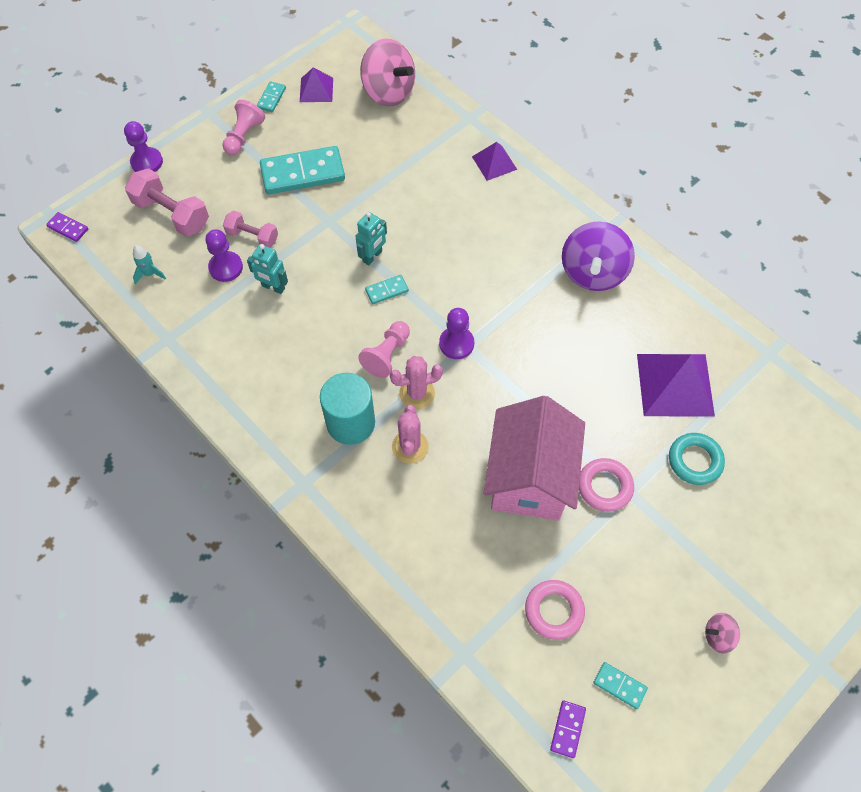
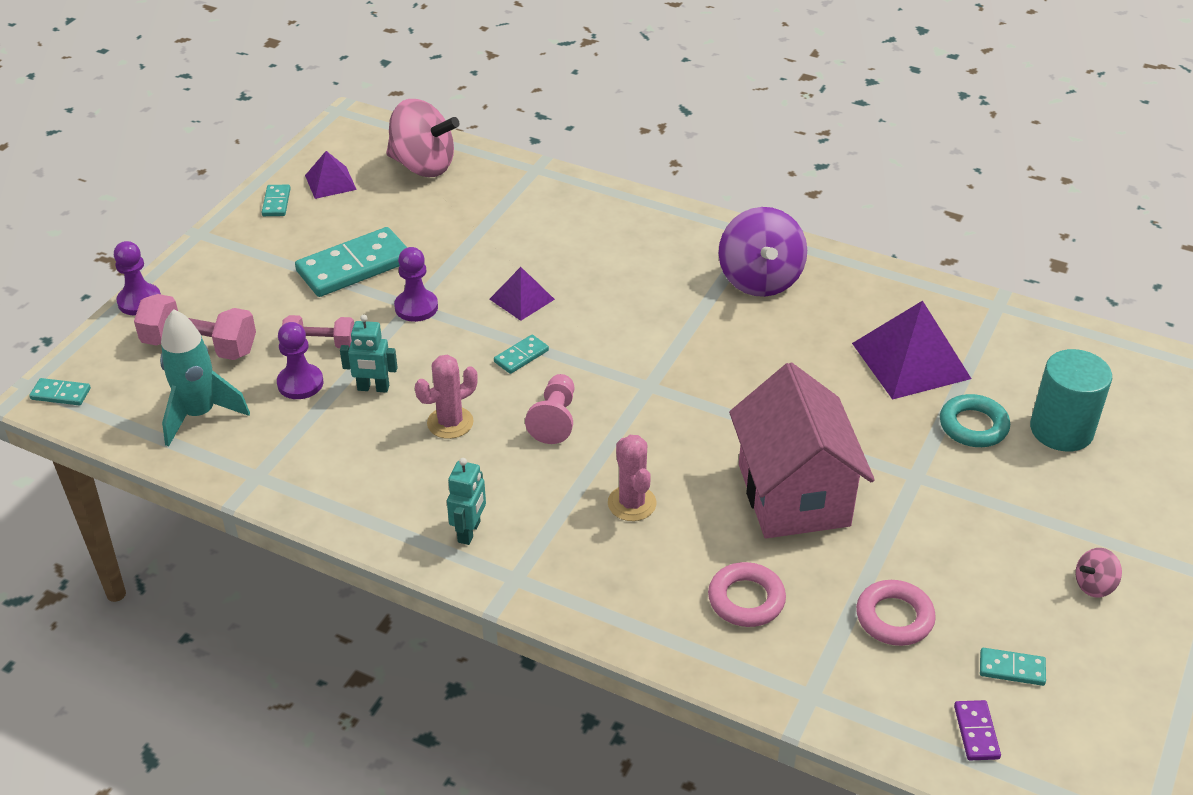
camera: 20 degrees left, 20 degrees down
(68, 228) = (61, 394): purple domino -> turquoise domino
(150, 274) = (199, 414): turquoise rocket -> turquoise rocket, size x2.04
(244, 136) = (258, 247): pink pawn -> none
(350, 423) = (544, 499): turquoise cylinder -> turquoise cylinder (1061, 430)
(372, 256) = (486, 327): turquoise robot -> turquoise robot (469, 532)
(417, 393) = (612, 448): pink cactus -> pink cactus (450, 423)
(456, 344) = (635, 387): purple pawn -> purple pawn (416, 307)
(494, 163) = (588, 204): purple pyramid -> purple pyramid (521, 299)
(604, 487) = (885, 479): pink ring -> pink ring (746, 599)

